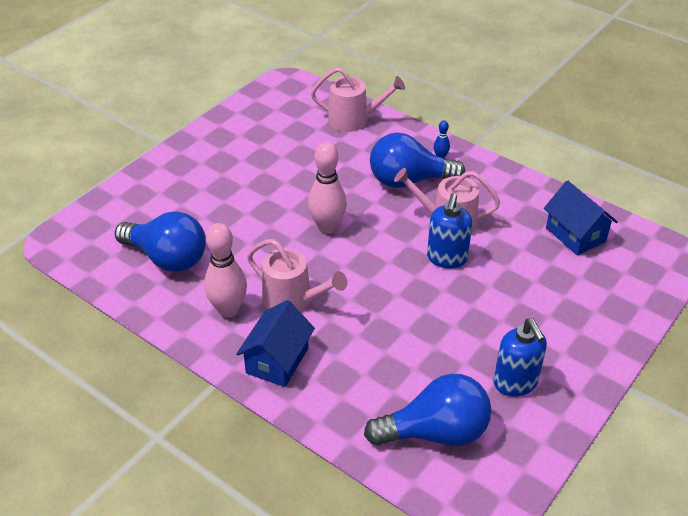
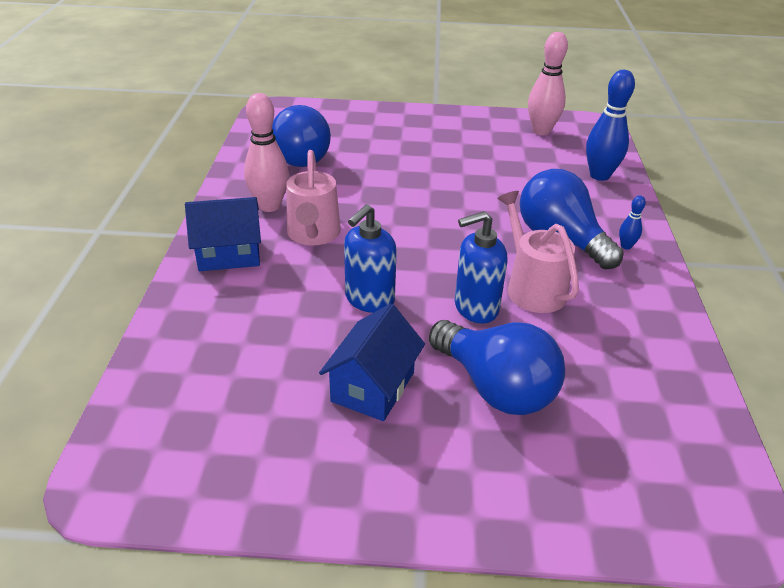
camera: 55 degrees right, 5 degrees down
(327, 227) = (431, 217): pink bowling pin -> pink bowling pin (541, 131)
(353, 120) = (599, 175): pink watering can -> blue bowling pin
(435, 432) = (205, 396): blue light bulb -> blue light bulb (495, 387)
(515, 383) = (330, 437): blue soap dispenser -> blue soap dispenser (369, 300)
(575, 234) = (644, 401): blue house -> blue house (373, 387)

